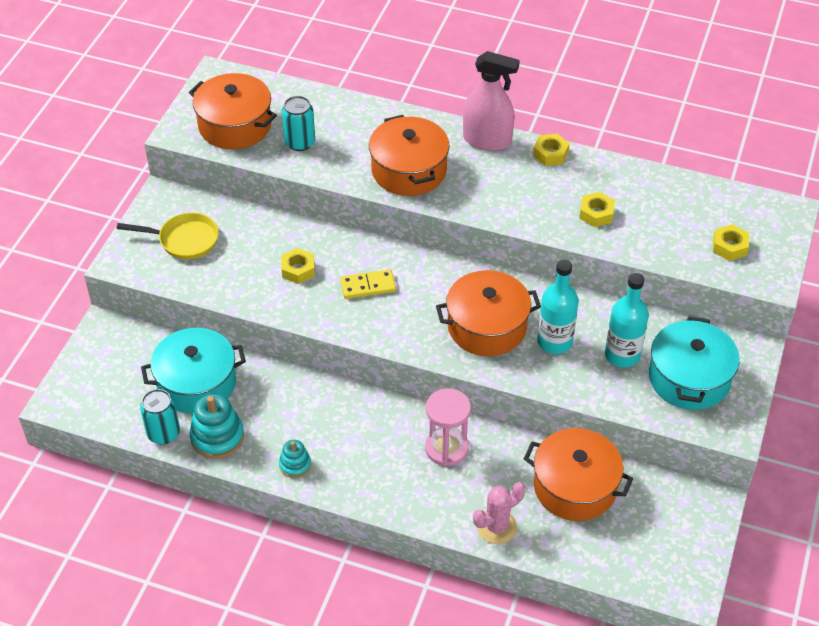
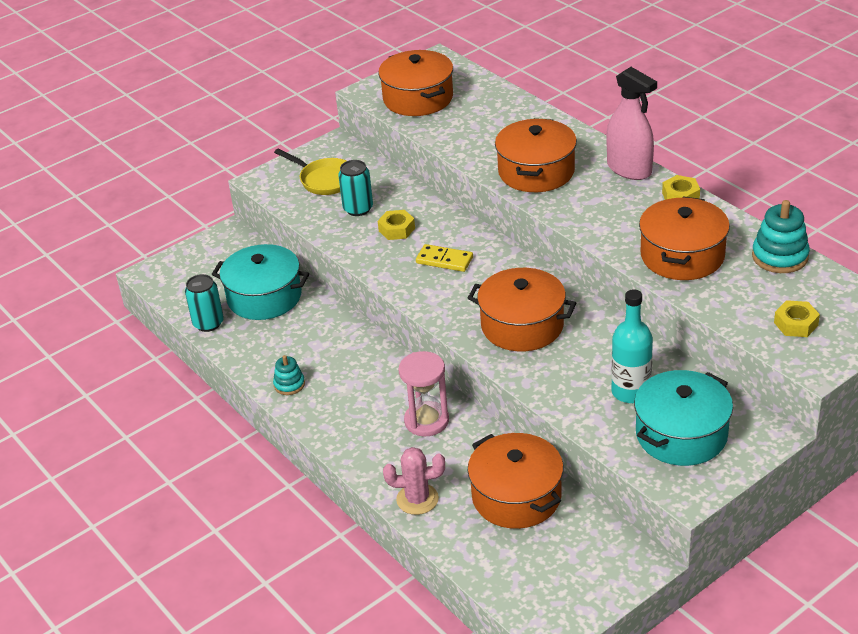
camera: 35 degrees right, 10 degrees down
(217, 437) = (246, 341): turquoise stacking toy -> turquoise stacking toy (780, 256)
(300, 142) = (460, 125): turquoise can -> turquoise can (358, 209)
(554, 342) = (575, 359): turquoise bottle -> none
(596, 213) = (682, 256): yellow nut -> orange pot

